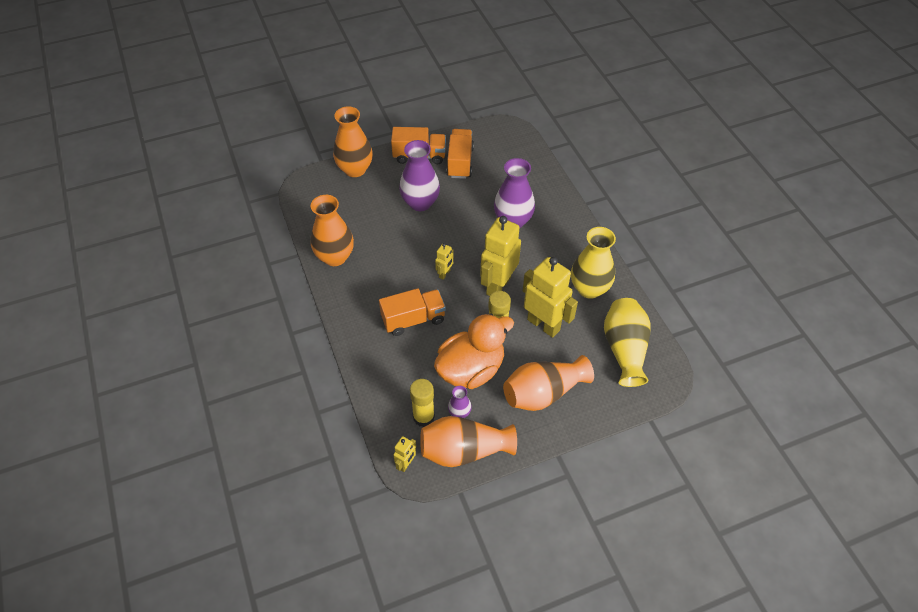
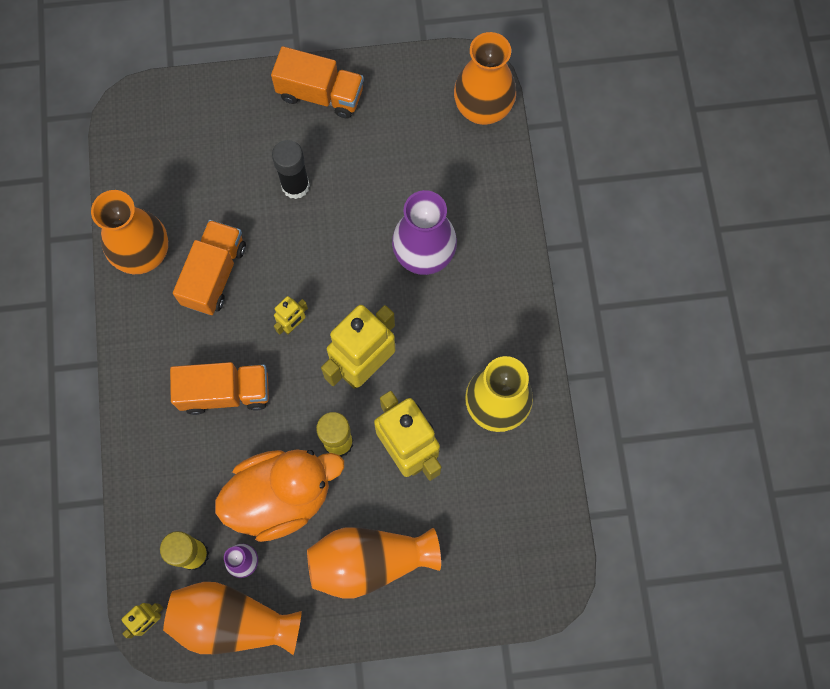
camera: 15 degrees right, 20 degrees up
(355, 169) = (215, 97): orange vase -> orange vase (482, 109)
(420, 203) = (295, 186): purple vase -> black glue stick
(460, 162) = (379, 122): orange truck -> orange truck (214, 275)
(624, 349) = (510, 522): yellow vase -> none

